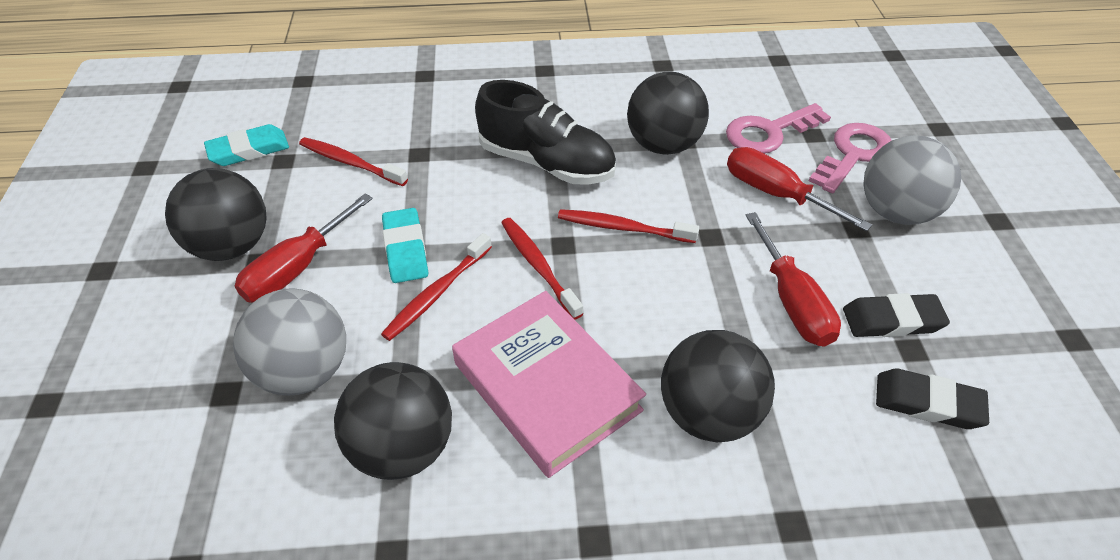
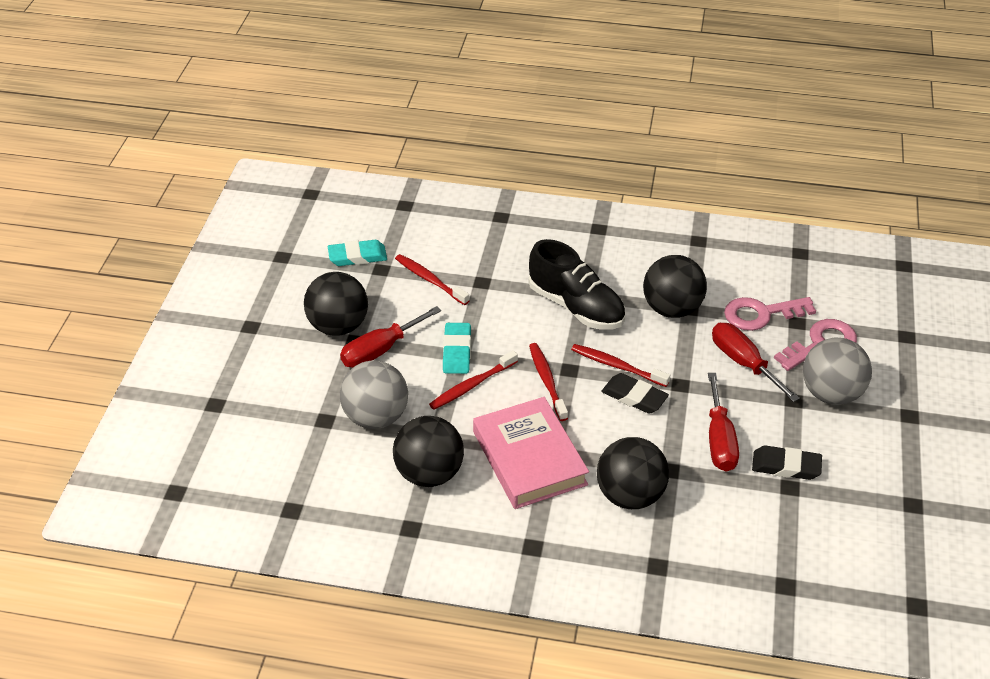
camera: 15 degrees right, 5 degrees down
(928, 403) = (782, 520): black eraser -> black eraser (634, 397)

